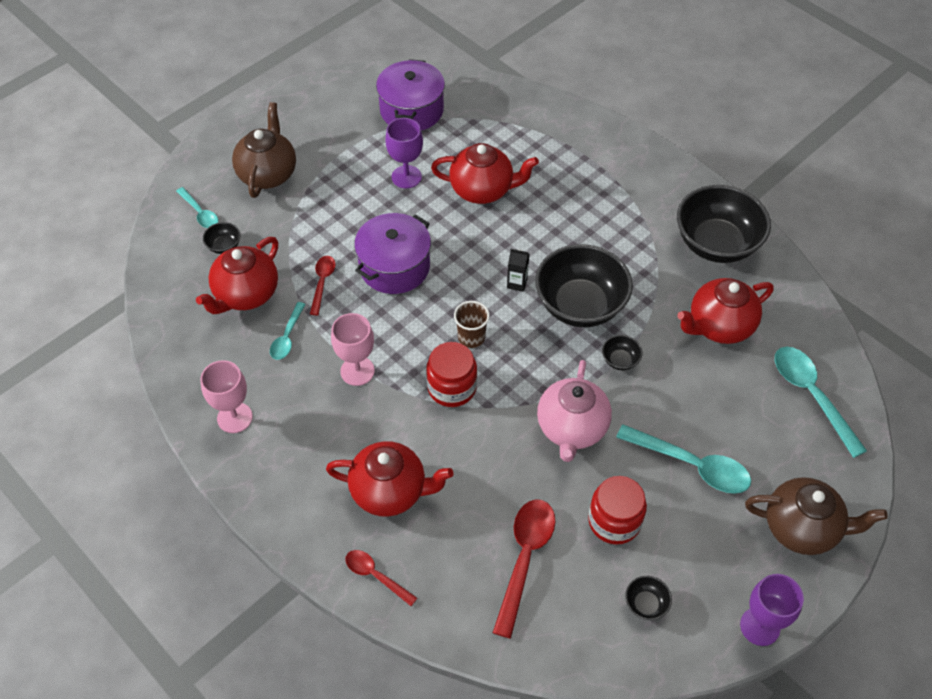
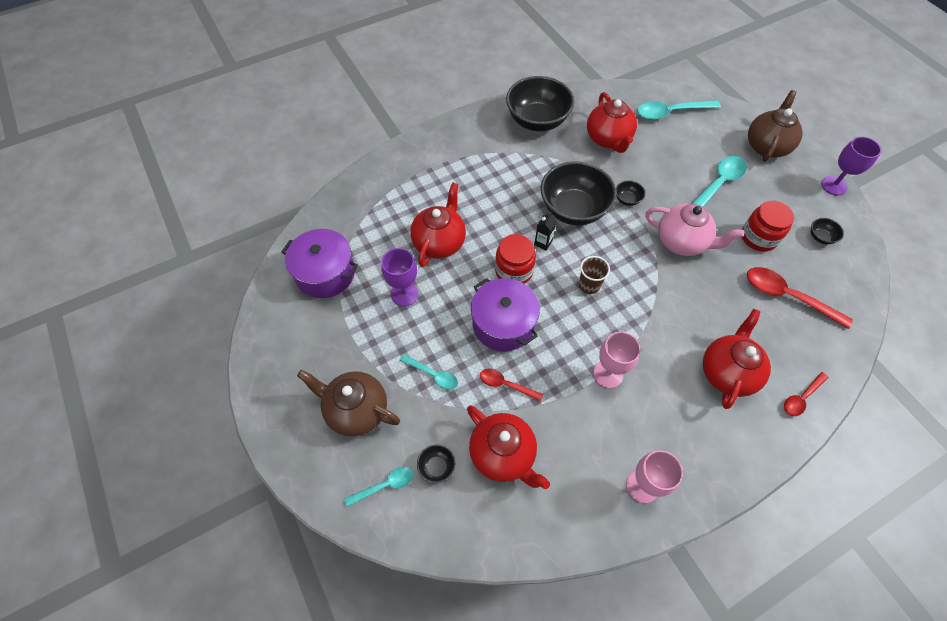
camera: 75 degrees left, 5 degrees up
(287, 337) = (561, 425): turquoise spoon -> turquoise spoon (433, 375)
(452, 387) = (635, 309): red jar -> red jar (514, 271)

